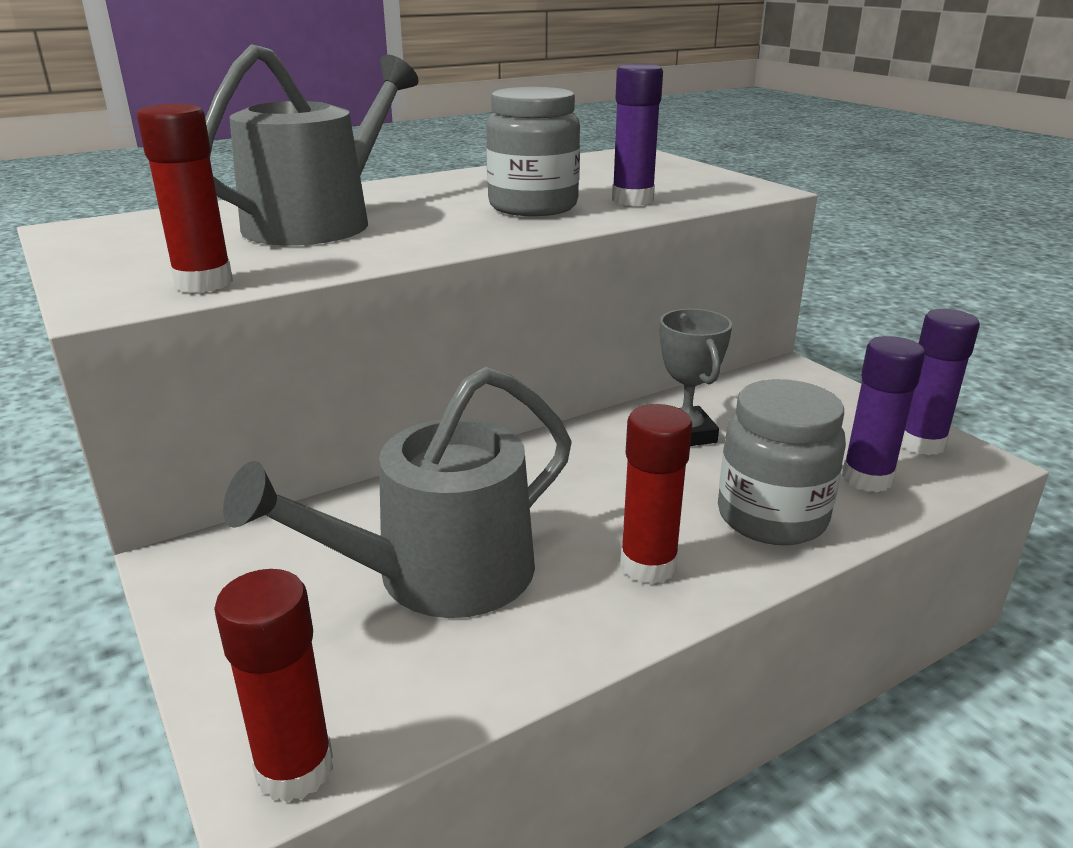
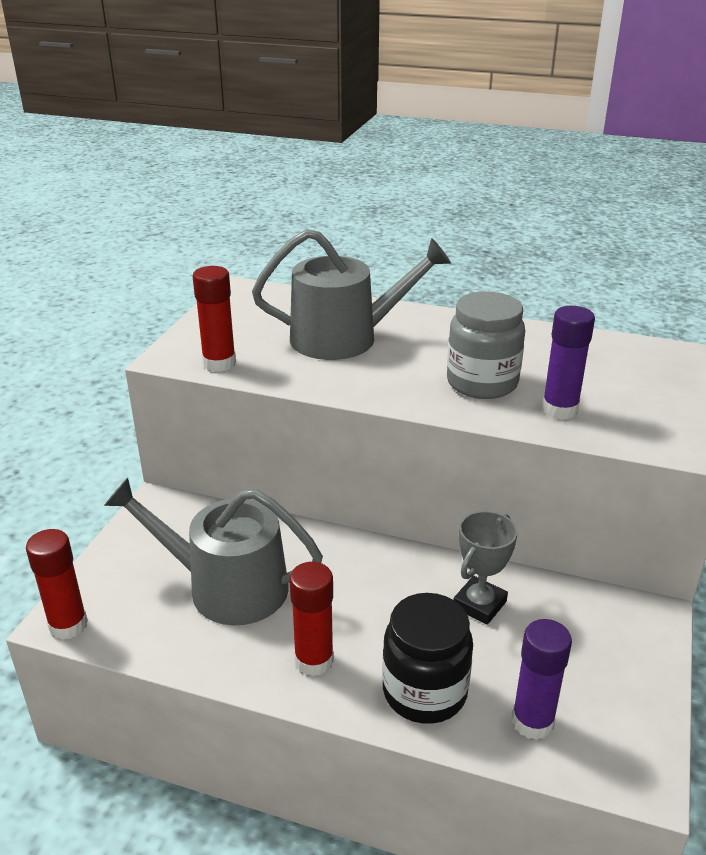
camera: 50 degrees right, 5 degrees up
(771, 517) = (424, 692): grey jar -> black jar
(921, 443) = (628, 734): purple glue stick -> none

